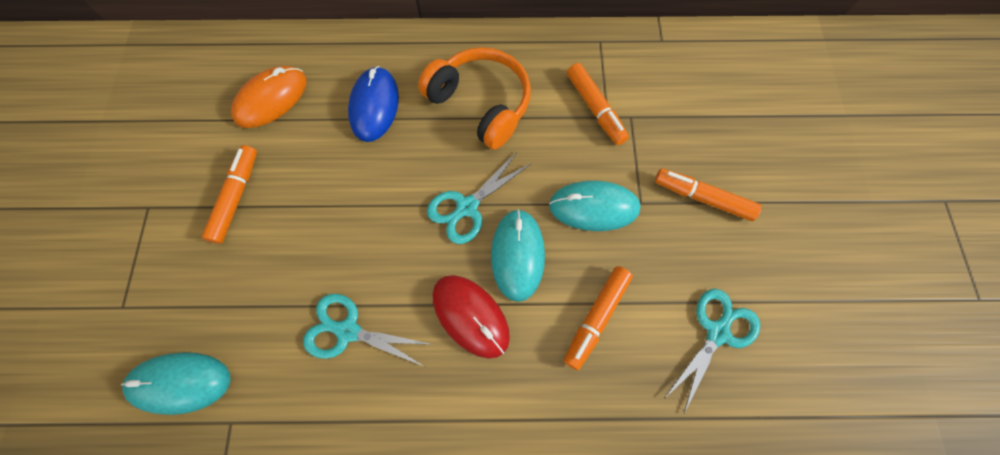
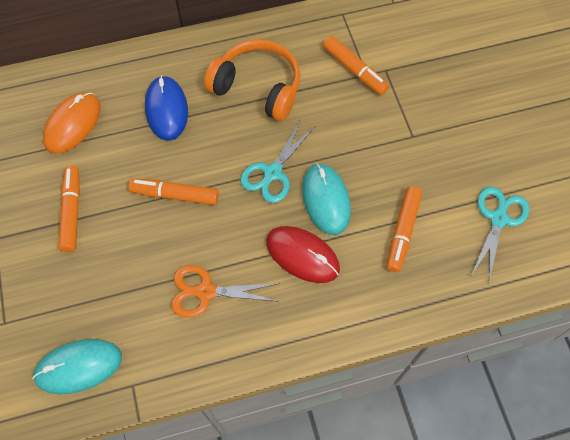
camera: 15 degrees left, 5 degrees down
(348, 331) = (206, 292): turquoise scissors -> orange scissors
(594, 207) = (376, 148): turquoise mouse -> none
(702, 197) = (460, 120): orange marker -> orange marker (175, 194)

